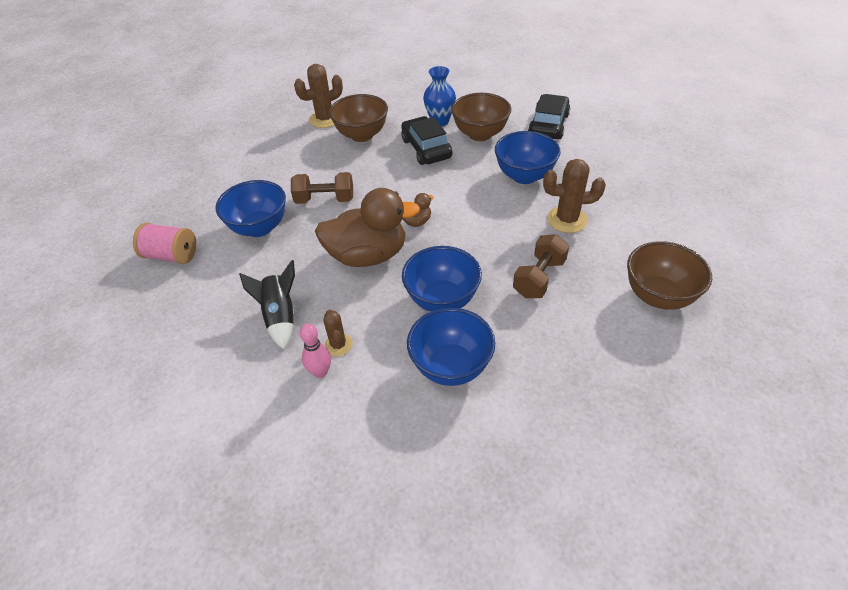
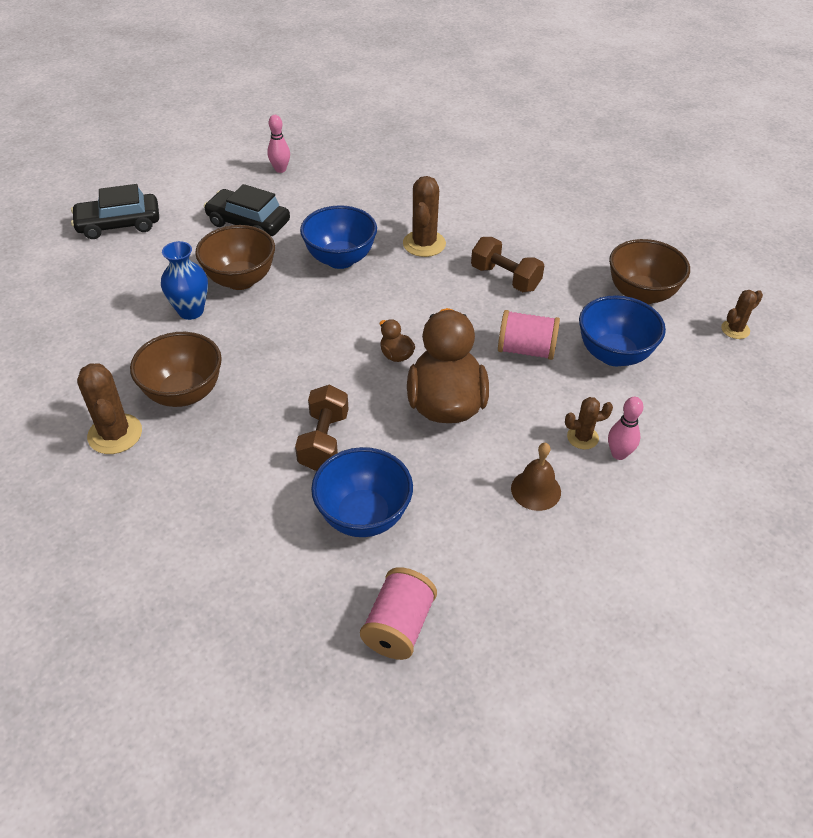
camera: 85 degrees left, 0 degrees up
(280, 316) = (536, 490): black rocket -> brown bell
(426, 148) = (249, 331): black car -> black car (119, 224)
(442, 300) = (526, 350): blue bowl -> pink spool
(522, 488) = (735, 329): none -> brown cactus
(629, 126) = (280, 169): none -> pink bowling pin
(658, 296) = (539, 214): brown bowl -> brown bowl (641, 294)

